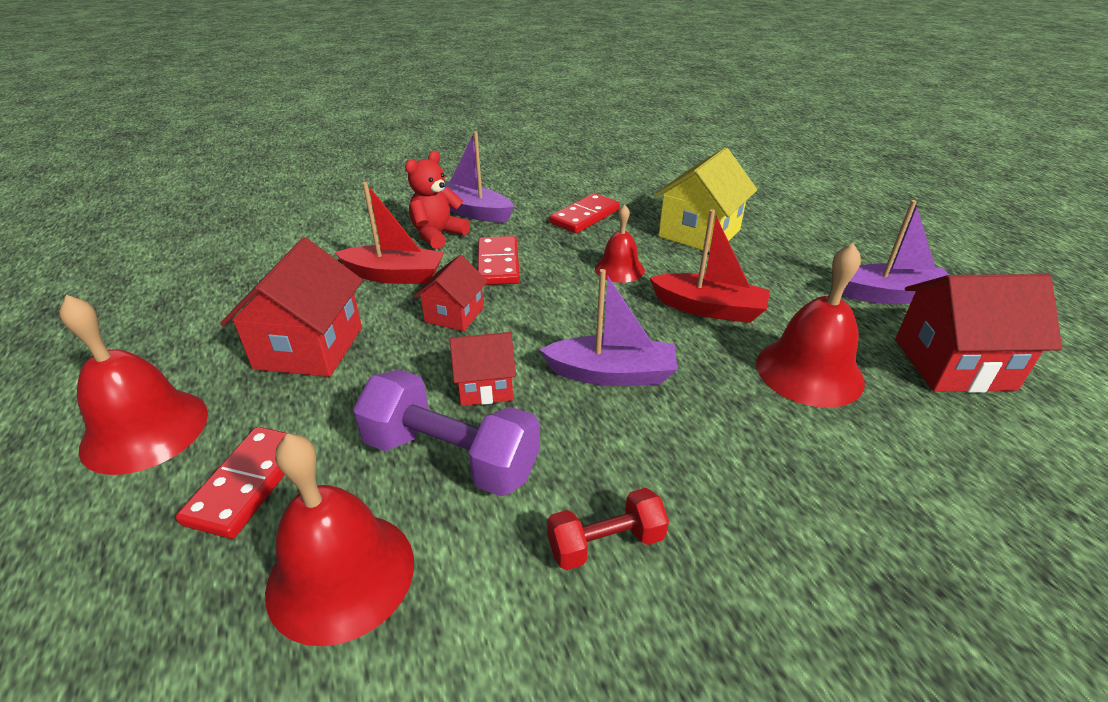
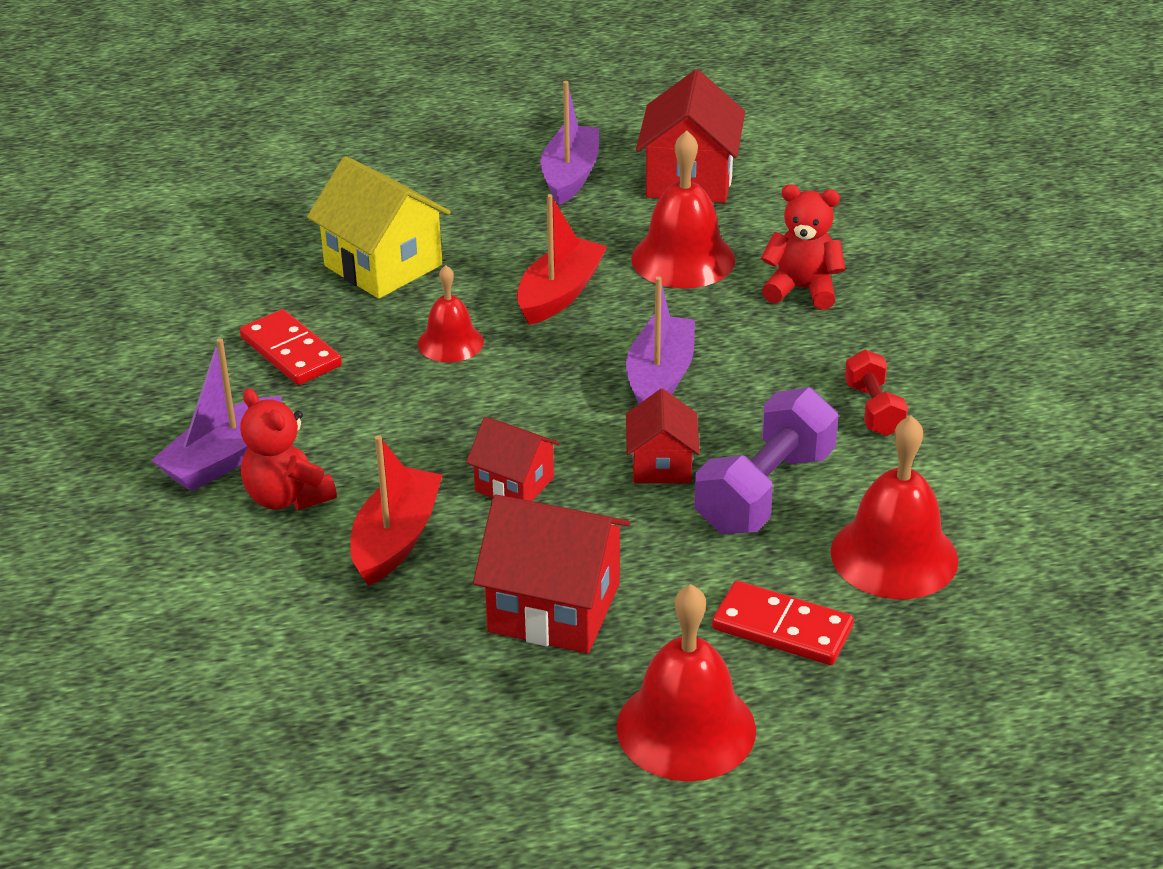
camera: 80 degrees left, 0 degrees up
(498, 264) = (399, 442): red domino -> none
(812, 464) = (802, 289): none -> red teddy bear

